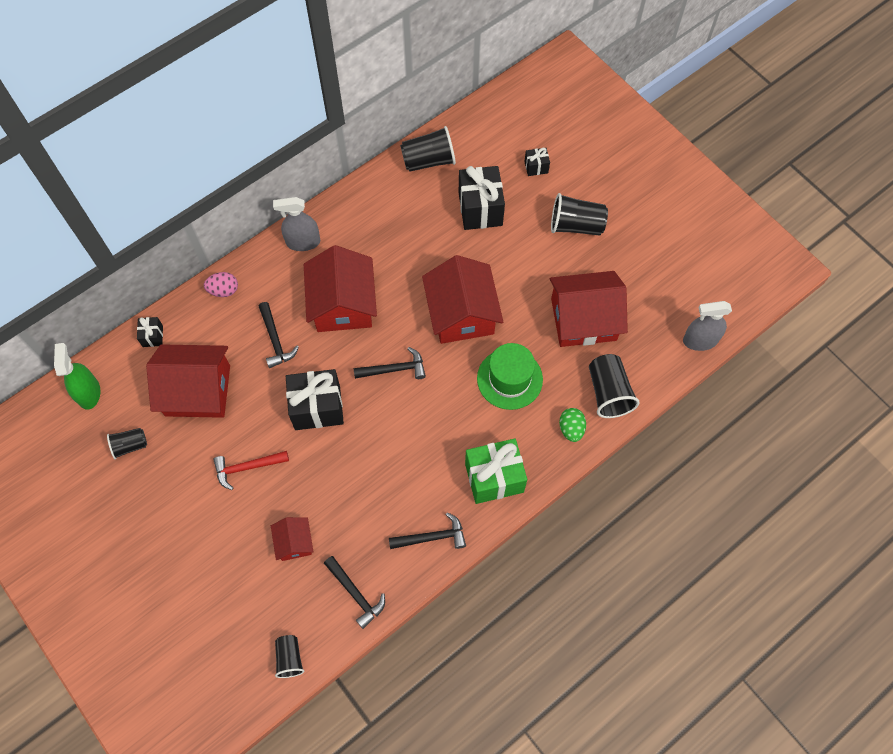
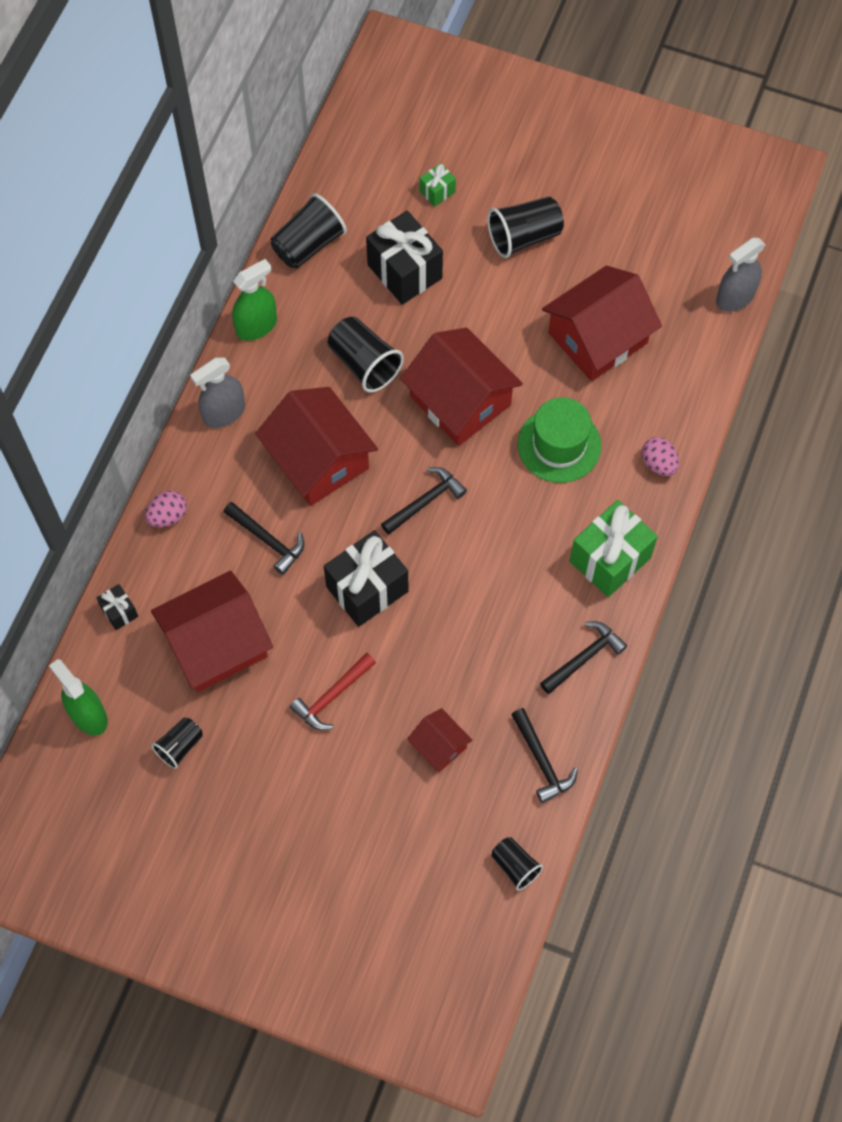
camera: 30 degrees left, 0 degrees up
(356, 594) = (542, 761): black hammer -> black hammer turned 45 degrees clockwise
(361, 196) = (256, 326): none -> green spray bottle
(536, 167) = (437, 192): black gift -> green gift
(571, 429) = (658, 464): green egg -> pink egg
(608, 392) = (673, 404): black cup -> black cup (364, 363)

